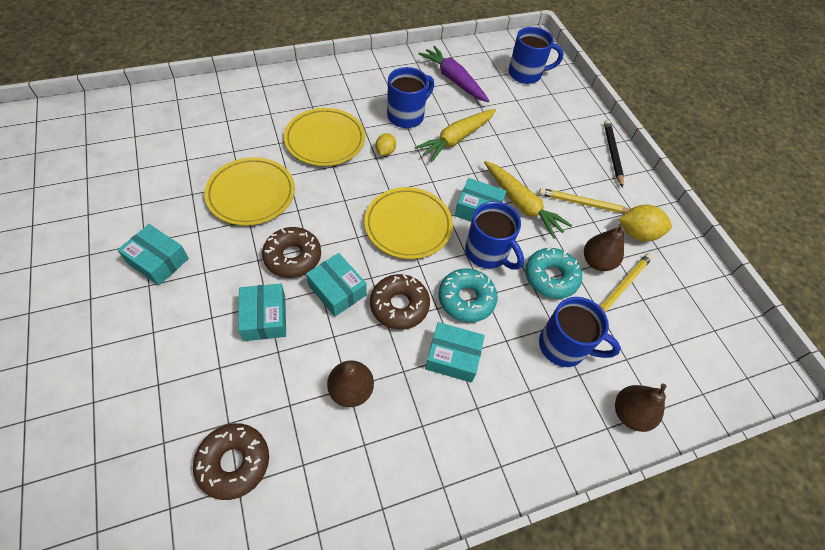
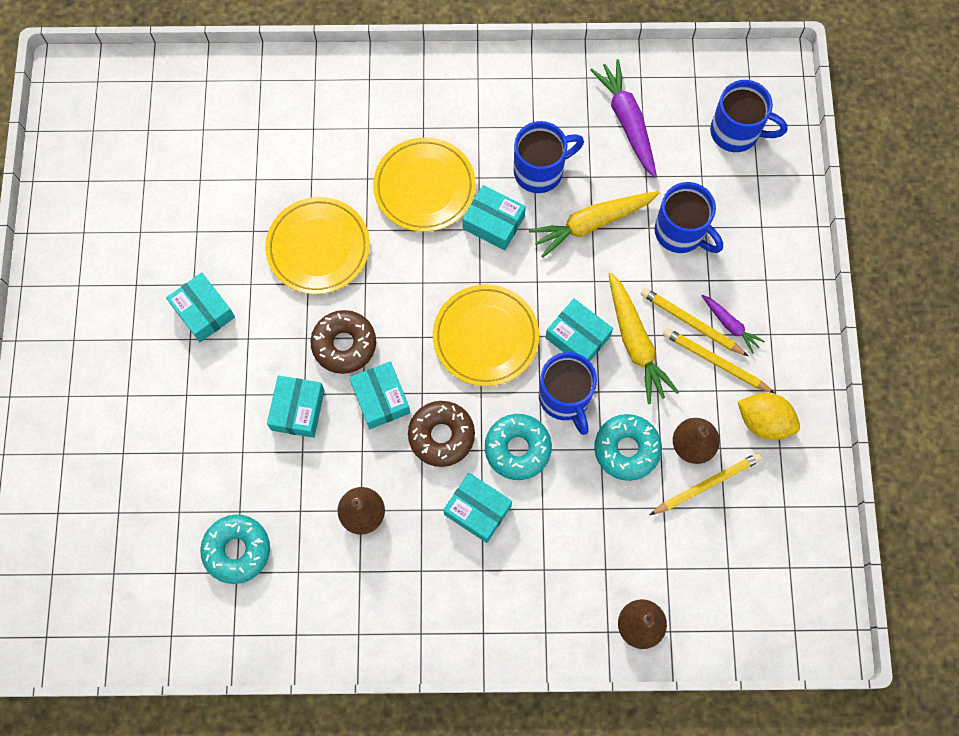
camera: 25 degrees right, 15 degrees up
(234, 462) = (237, 550): brown donut -> turquoise donut
(385, 152) = (493, 223): yellow lemon -> turquoise box
(553, 183) = (691, 323): none -> yellow pencil
(564, 346) = (603, 534): blue mug -> blue mug (681, 232)
(581, 179) = (730, 325): none -> purple carrot
(612, 154) = (794, 296): black pencil -> none

